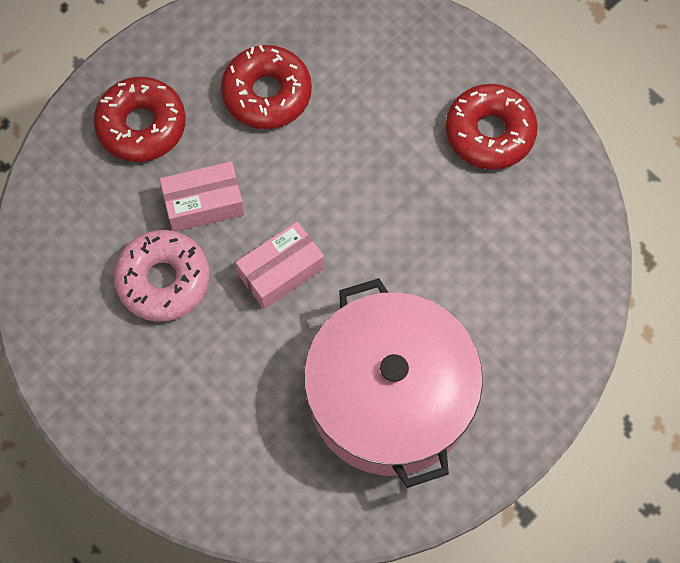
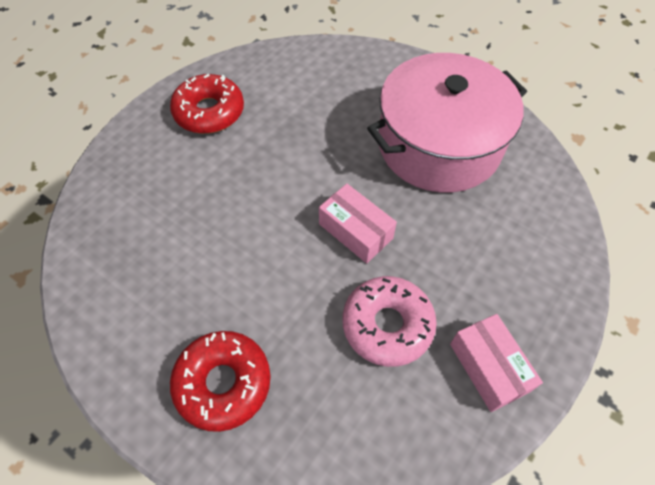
camera: 100 degrees left, 10 degrees down
(204, 204) = (302, 305): pink box -> pink box (488, 367)
(267, 94) = (180, 272): red donut -> none

